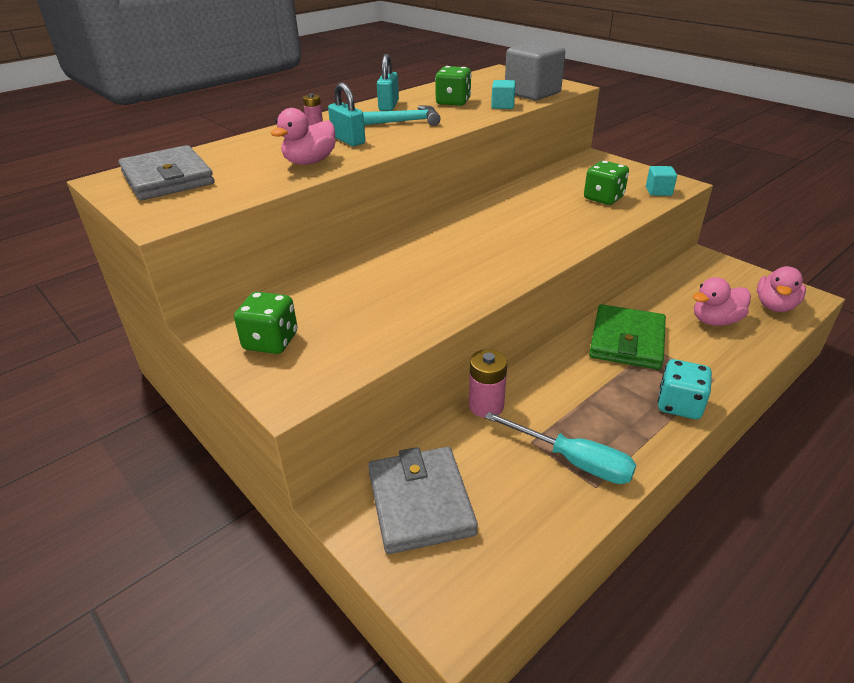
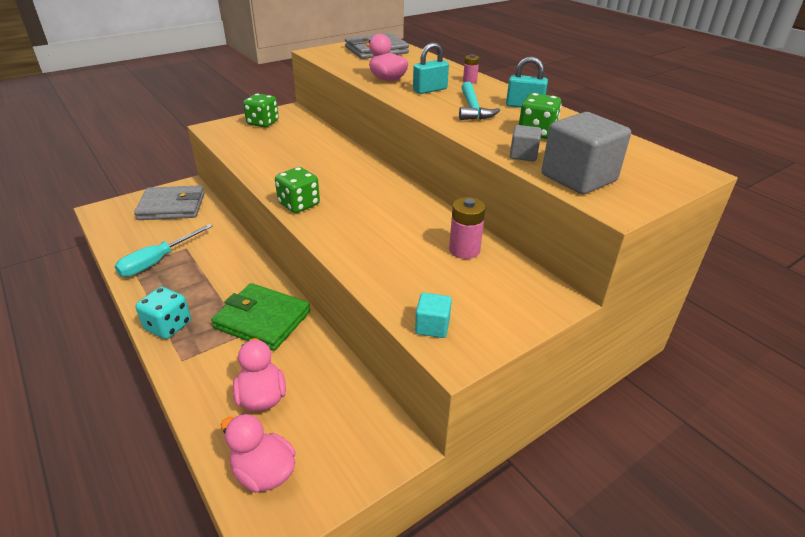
camera: 95 degrees right, 0 degrees up
(486, 406) = (230, 235): pink battery -> pink battery (464, 250)
(502, 106) = (523, 155): turquoise cube -> grey cube
(603, 198) = (420, 276): green dice -> green dice (299, 204)

